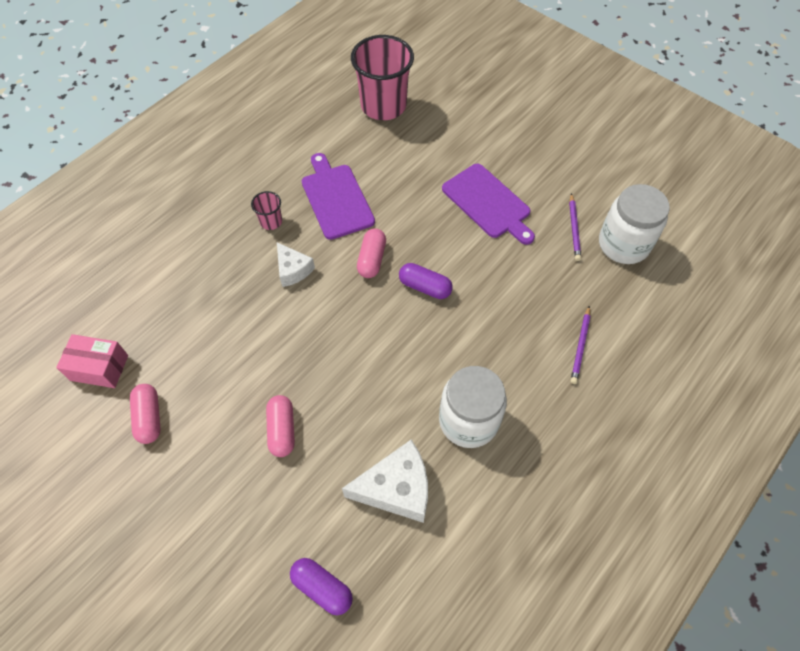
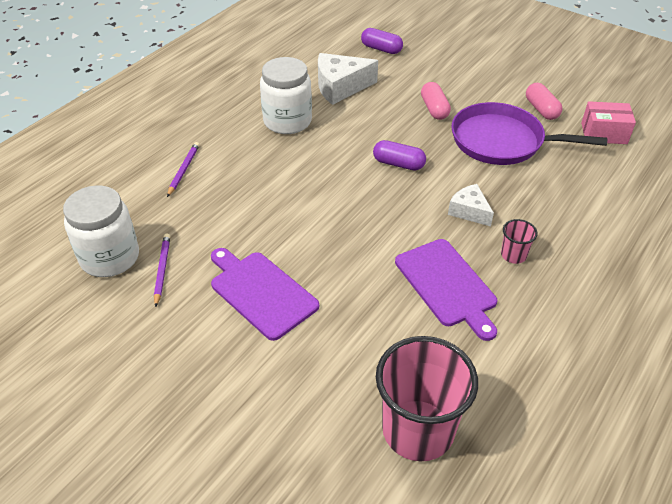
camera: 175 degrees right, 15 degrees down
(221, 364) = (502, 141): none -> purple pan
(372, 259) = (390, 225): pink capsule -> none
(425, 287) = (331, 205): purple capsule -> purple capsule (398, 164)

